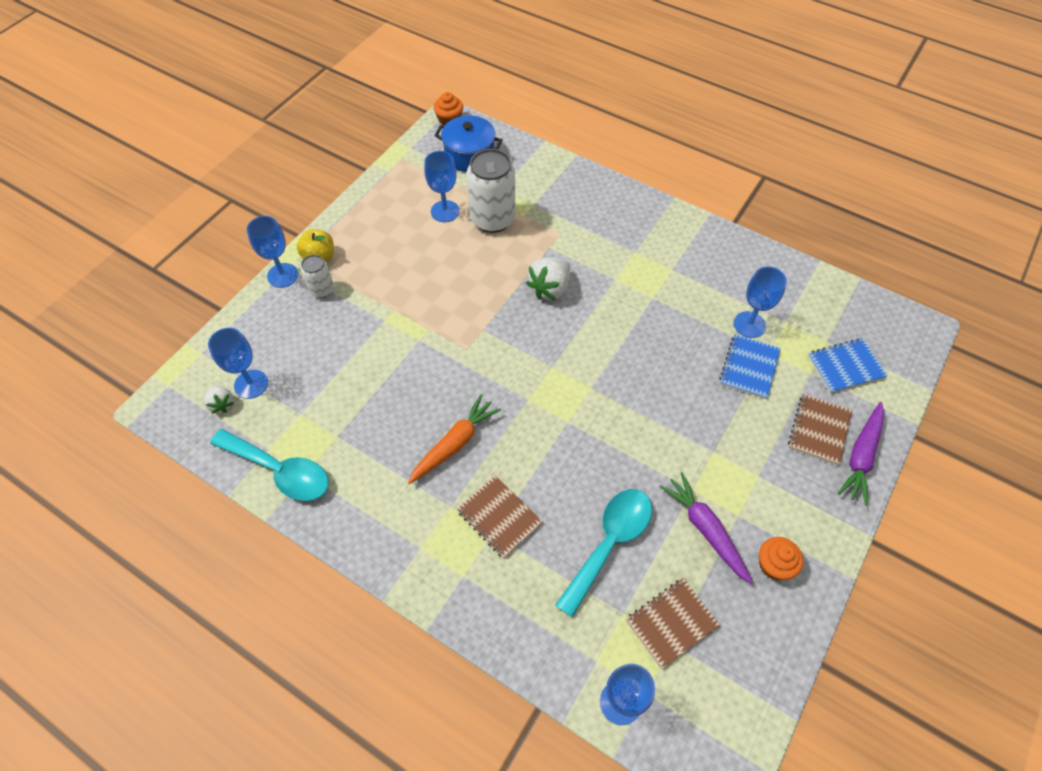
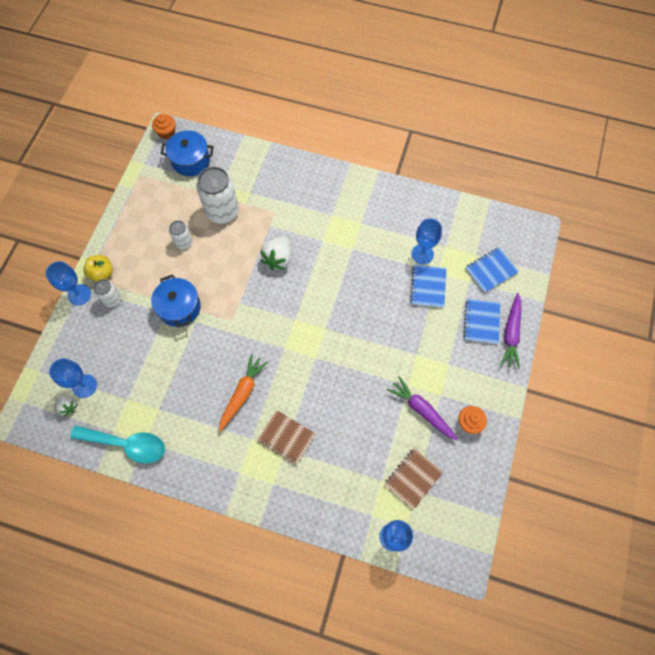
camera: 15 degrees left, 10 degrees up
(403, 318) = (179, 308): none -> blue pot
(433, 244) = (184, 242): none -> white can
(445, 211) = (185, 213): blue goblet -> none
(609, 543) = (362, 436): turquoise spoon -> none
(818, 430) = (481, 322): brown notebook -> blue notebook

